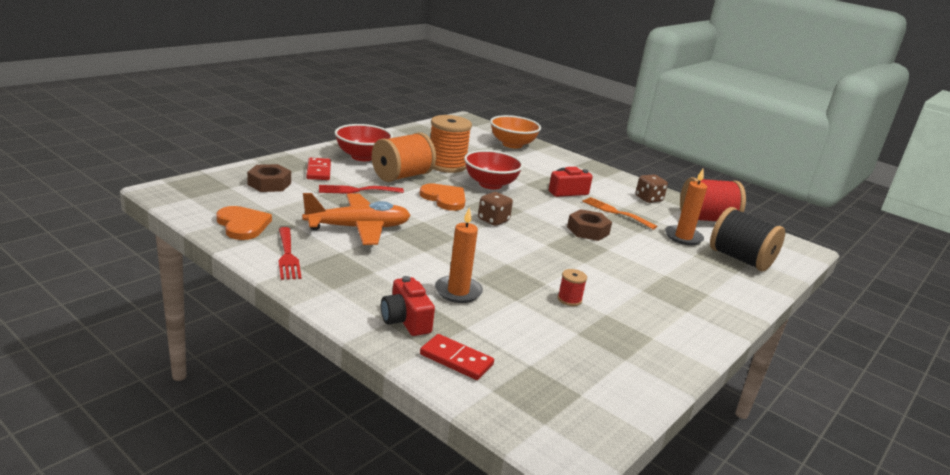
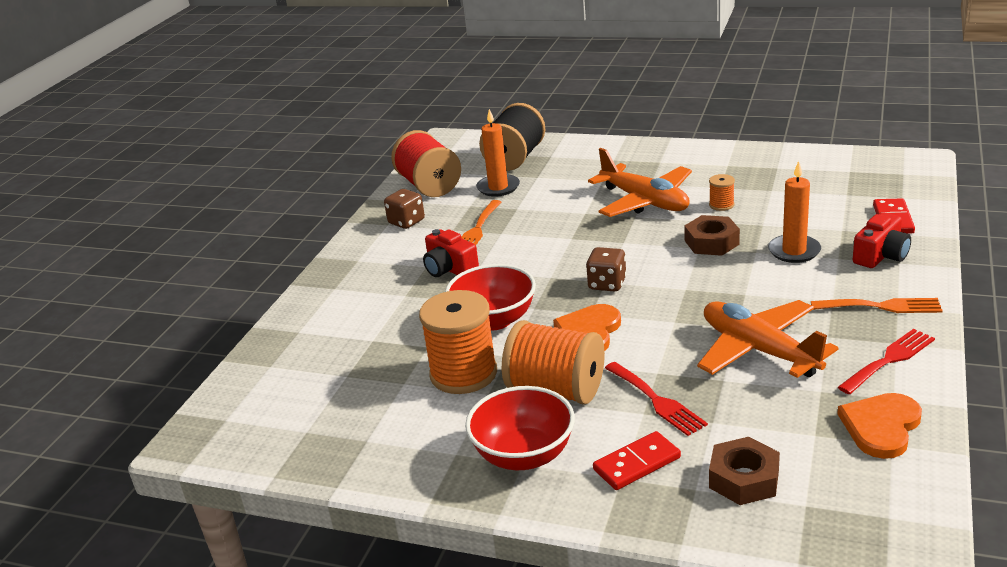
camera: 105 degrees left, 5 degrees up
(342, 284) = (882, 306): none -> orange fork
(512, 144) = (296, 356): orange bowl -> none
(569, 299) = (721, 205): red spool -> orange spool
(588, 230) = (554, 231): brown nut -> brown nut (711, 242)
(607, 274) = (645, 201): none -> orange plane

